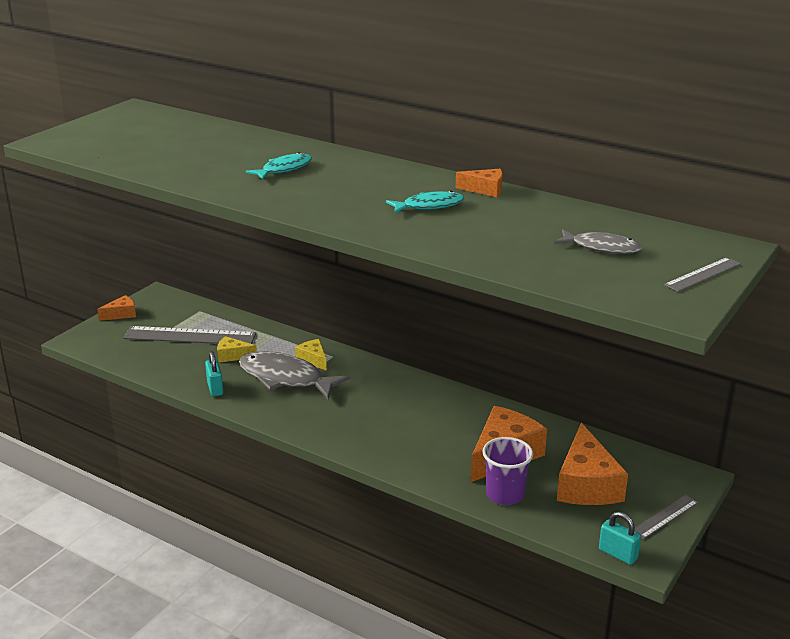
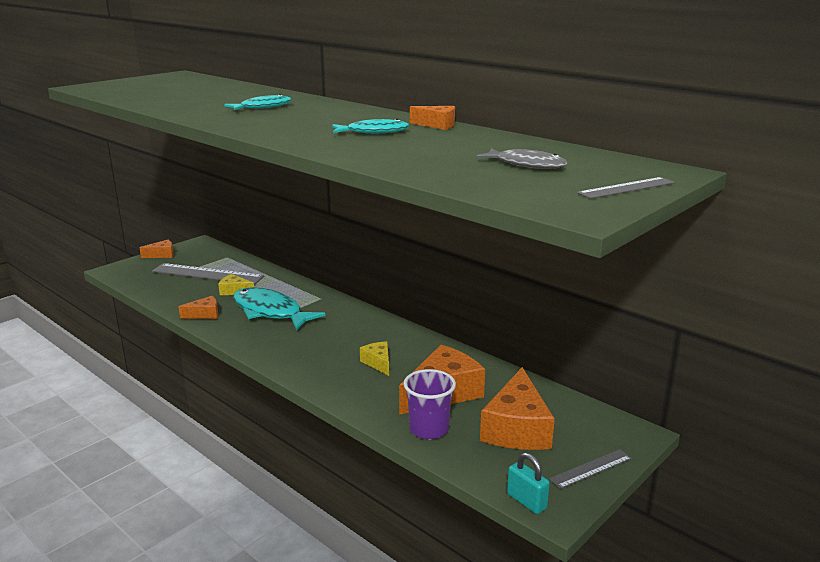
camera: 10 degrees right, 5 degrees down
(215, 388) = (204, 314): turquoise padlock -> orange cheese
(286, 378) = (270, 312): grey fish -> turquoise fish
(313, 359) = (302, 299): yellow cheese -> yellow cheese (378, 363)

